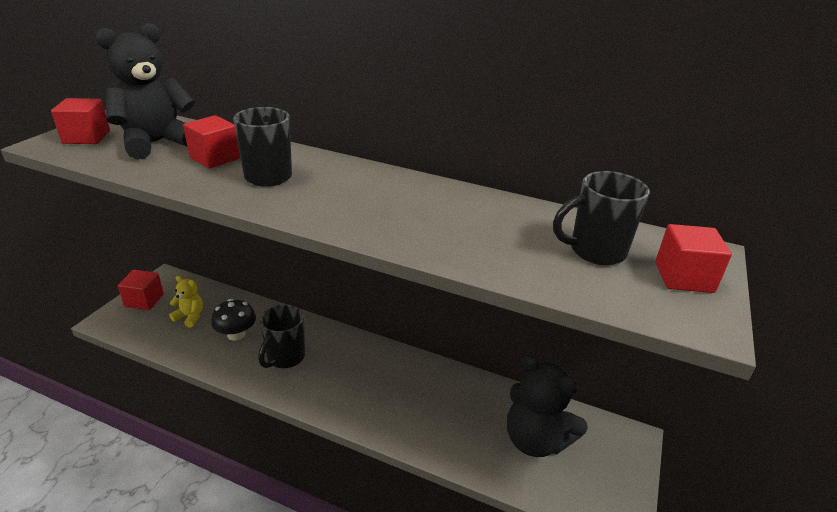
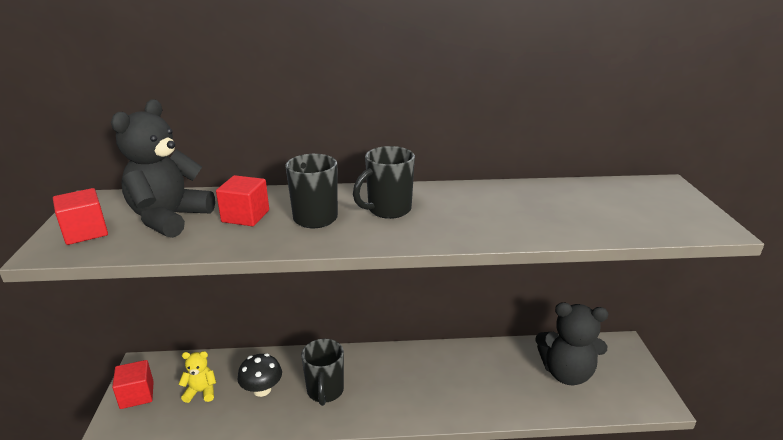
camera: 25 degrees left, 5 degrees down
(595, 252) = (608, 203): black mug -> black mug (388, 210)
(683, 277) = (673, 204): red cube -> none

